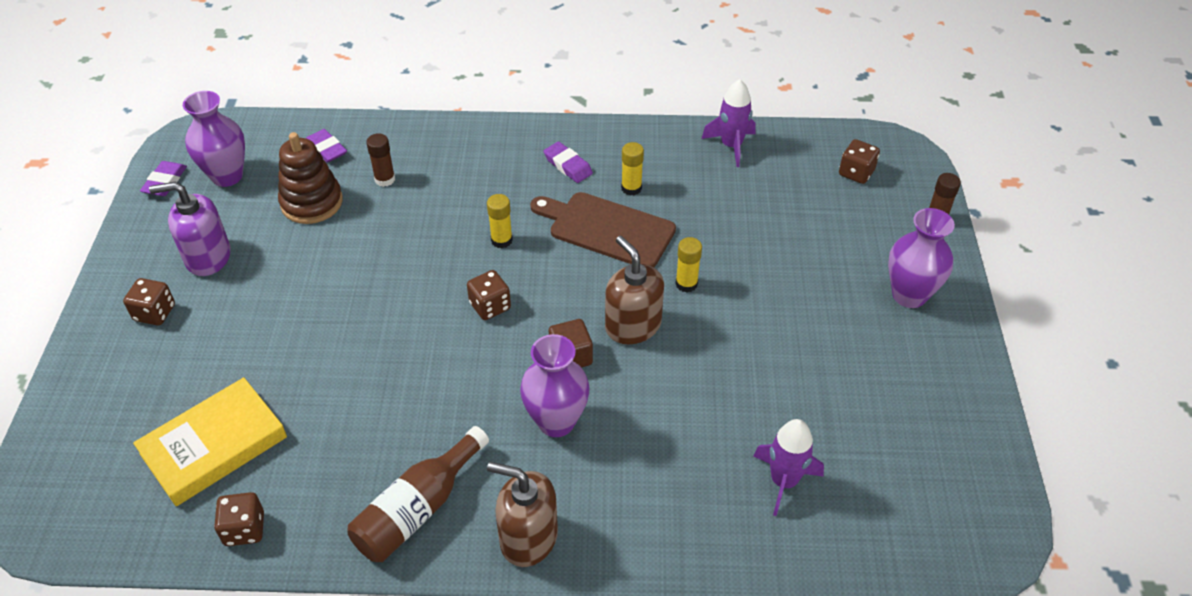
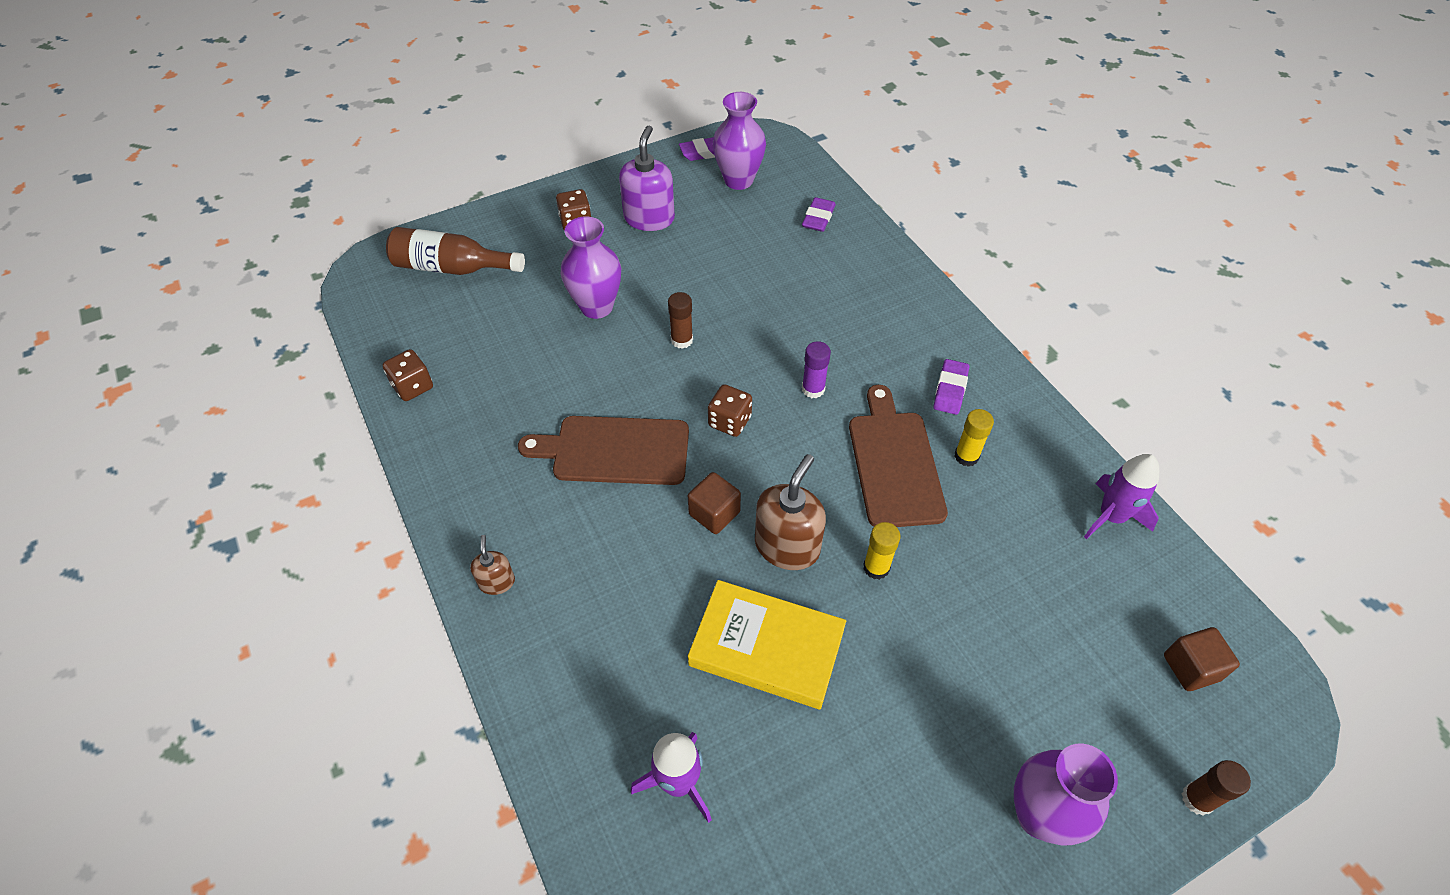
camera: 60 degrees right, 5 degrees up
(208, 257) = (649, 218): purple soap dispenser -> purple soap dispenser turned 45 degrees clockwise
(214, 445) = (477, 326): yellow book -> yellow book (767, 647)
(312, 202) = (752, 243): brown stacking toy -> none
(385, 179) = (817, 272): brown glue stick -> brown glue stick (682, 340)
(418, 509) = (485, 486): brown bottle -> brown bottle (452, 268)
(457, 396) = (614, 451): none -> brown cutting board
(501, 240) = (813, 389): yellow glue stick -> purple glue stick
(528, 538) = (497, 582): brown soap dispenser -> brown soap dispenser, size x0.53
(556, 421) = (632, 540): purple vase -> purple vase (596, 307)
(856, 173) = (1191, 667): brown dice -> brown cube

